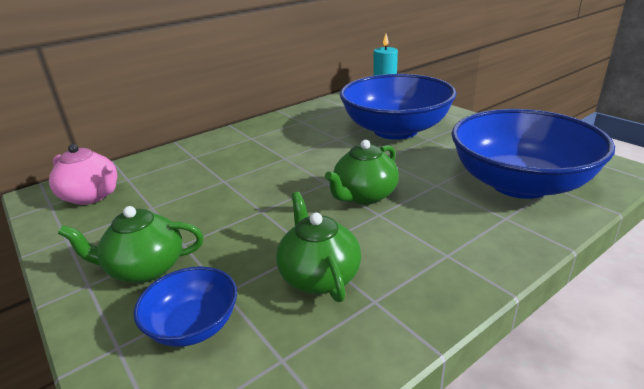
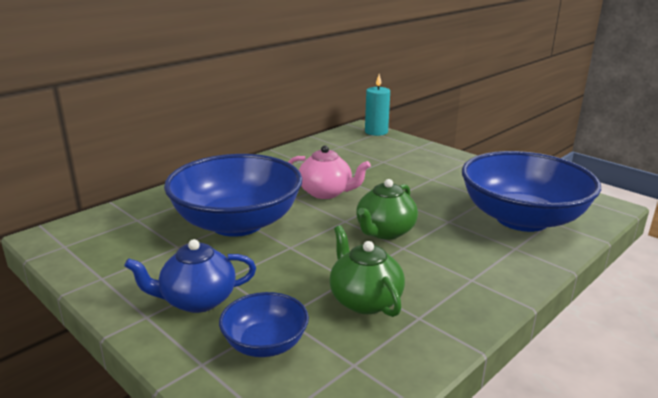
camera: 10 degrees left, 5 degrees down
(92, 196) = (107, 237): pink teapot -> pink teapot (326, 193)
(145, 268) = (197, 300): green teapot -> blue teapot
(395, 130) = (397, 170): blue bowl -> blue bowl (237, 223)

